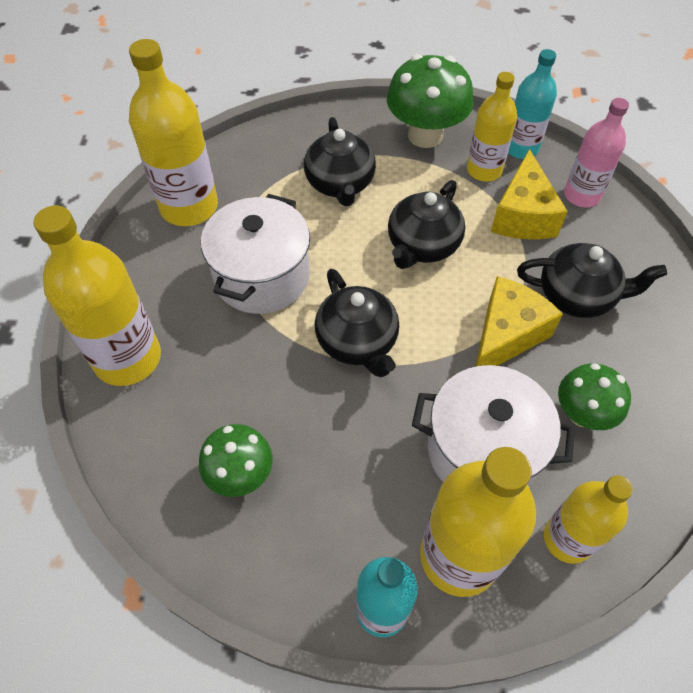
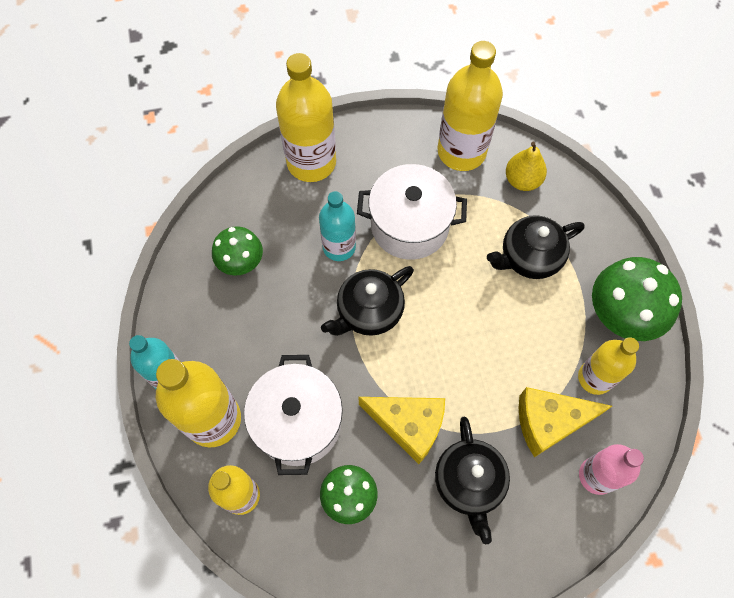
camera: 75 degrees right, 10 degrees up
(249, 166) = (522, 180): none -> yellow pear
(422, 245) = (482, 340): black teapot -> none
(521, 148) = (639, 408): turquoise bottle -> turquoise bottle (339, 247)

